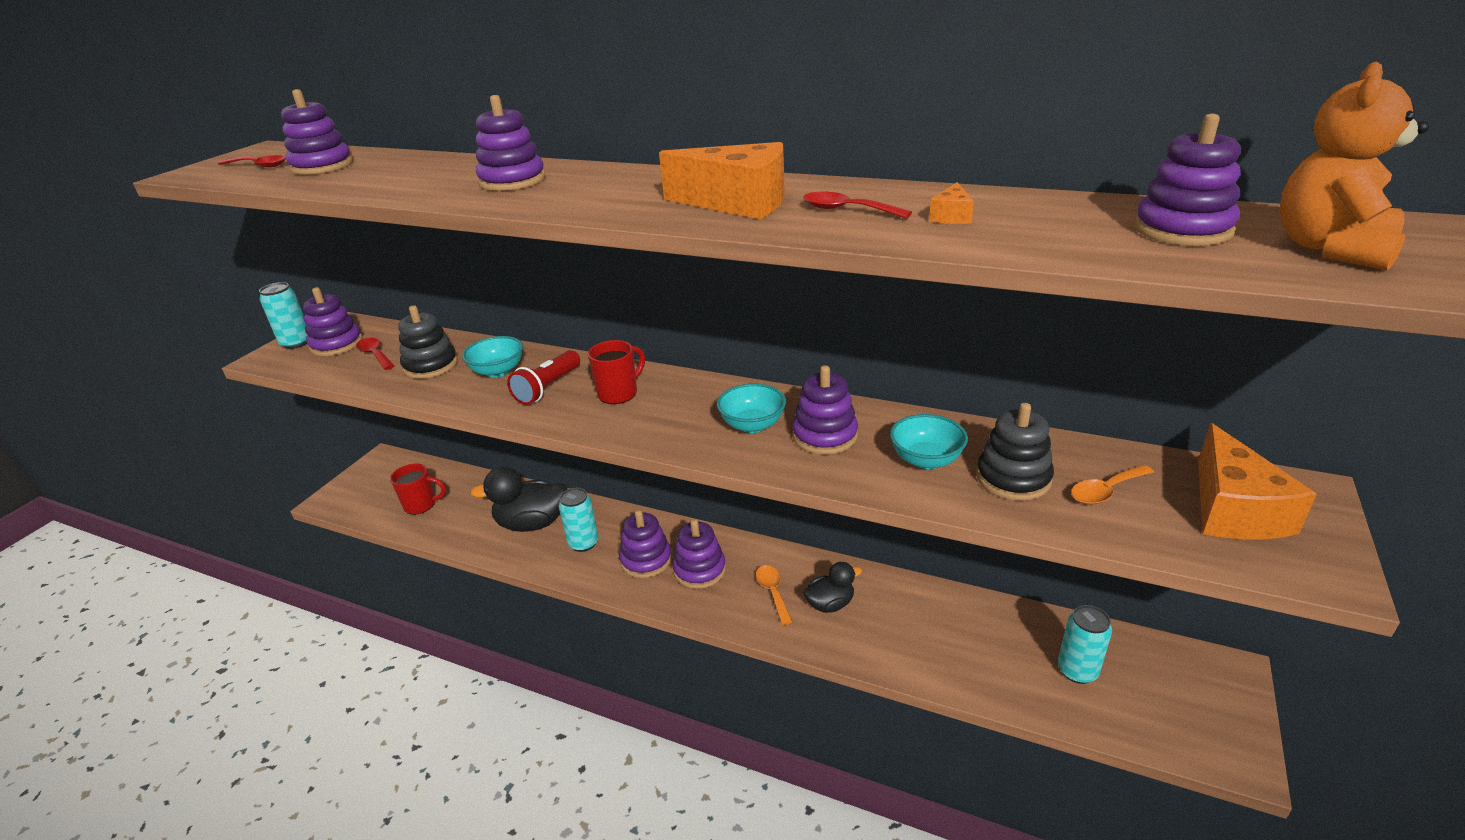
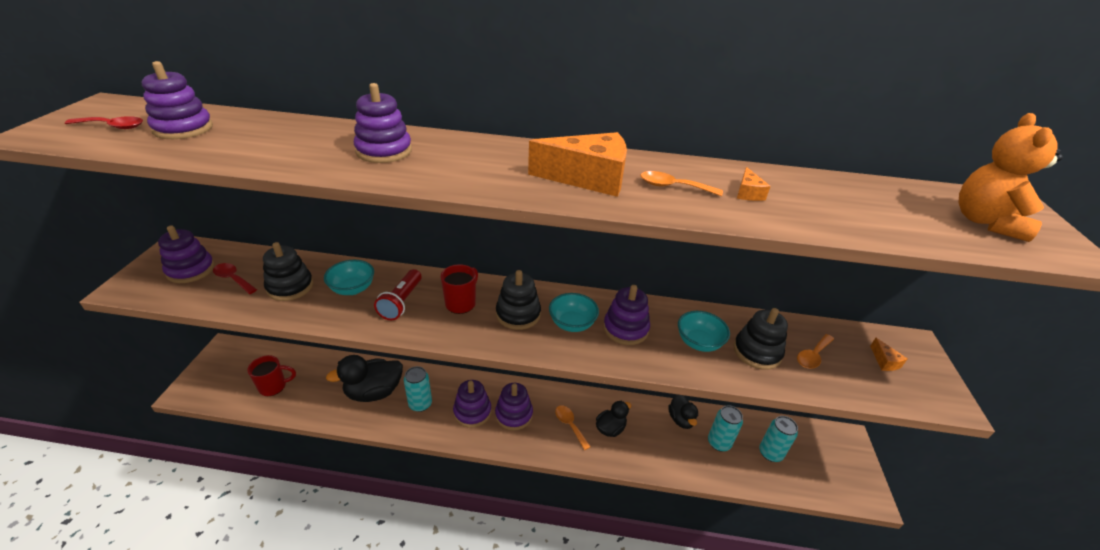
camera: 20 degrees left, 5 degrees up
(296, 343) = (149, 270): turquoise can -> turquoise can (719, 443)
(685, 410) = (518, 314): none -> black stacking toy
(847, 210) = (673, 187): red spoon -> orange spoon
(943, 606) = (681, 419): none -> black duck
(1182, 230) = (895, 205): purple stacking toy -> none
(1233, 509) = (884, 361): orange cheese -> orange cheese, size x0.43

